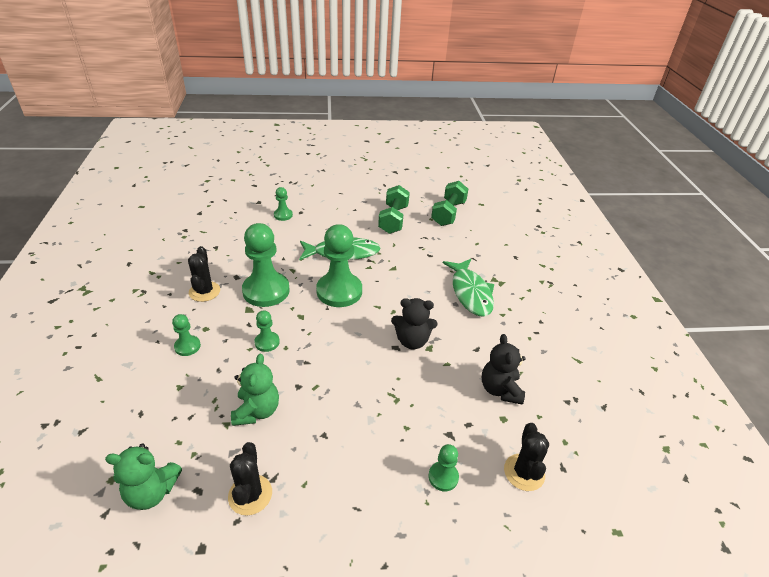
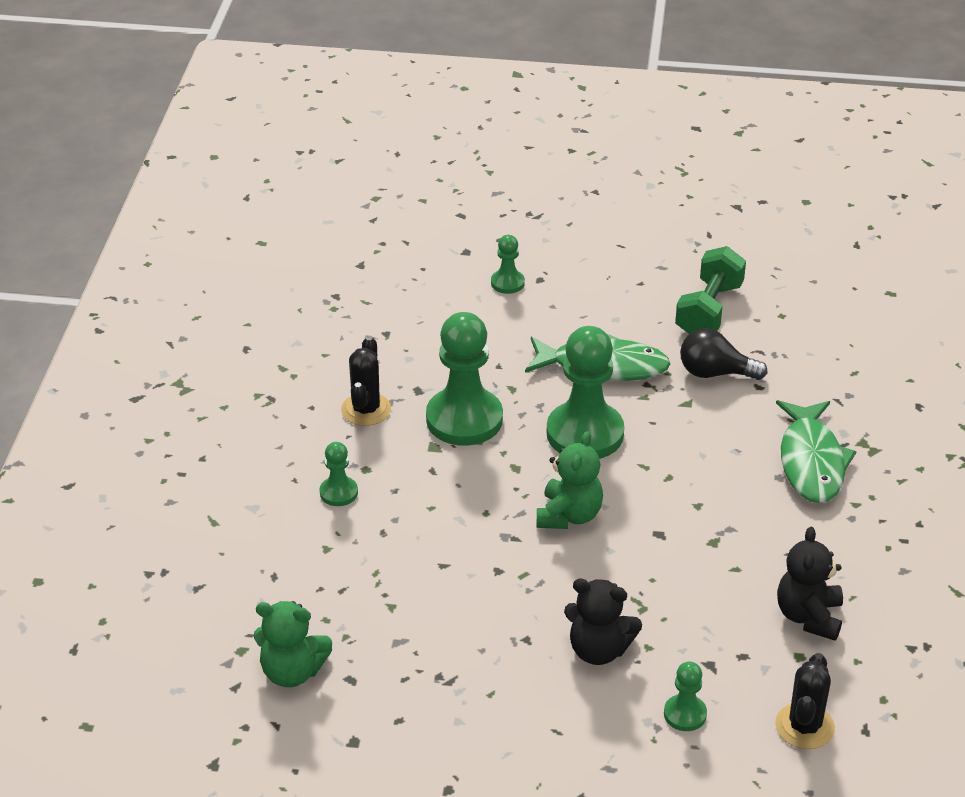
camera: 15 degrees right, 0 degrees up
(250, 495) = (418, 694): black cactus -> none
(257, 411) = (435, 595): green teddy bear -> green teddy bear (569, 515)
(267, 342) = (458, 501): green pawn -> none
(404, 250) = (715, 373): none -> black light bulb
(412, 341) = (688, 527): black teddy bear -> black teddy bear (598, 650)
(448, 213) = (818, 307): green dumbbell -> none

